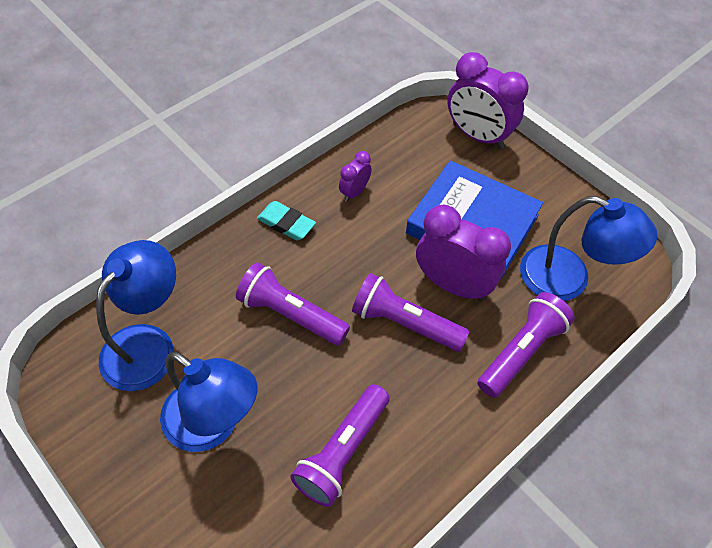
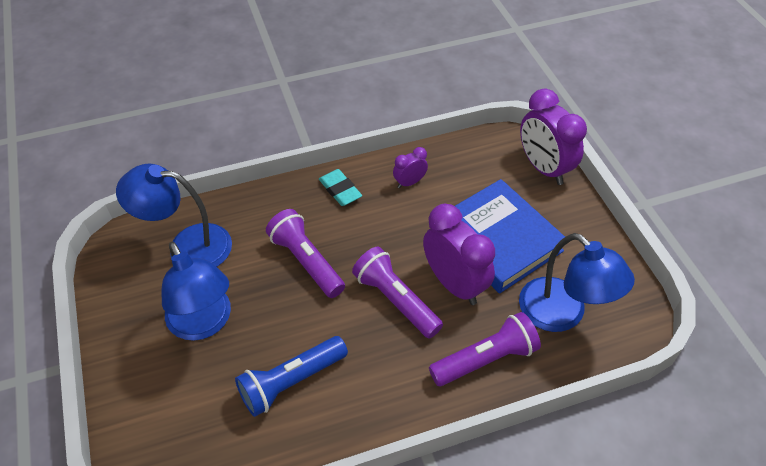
camera: 25 degrees right, 5 degrees down
(147, 344) = (187, 246): blue lamp -> blue lamp turned 135 degrees counterclockwise
(342, 452) = (291, 382): purple flashlight -> blue flashlight

